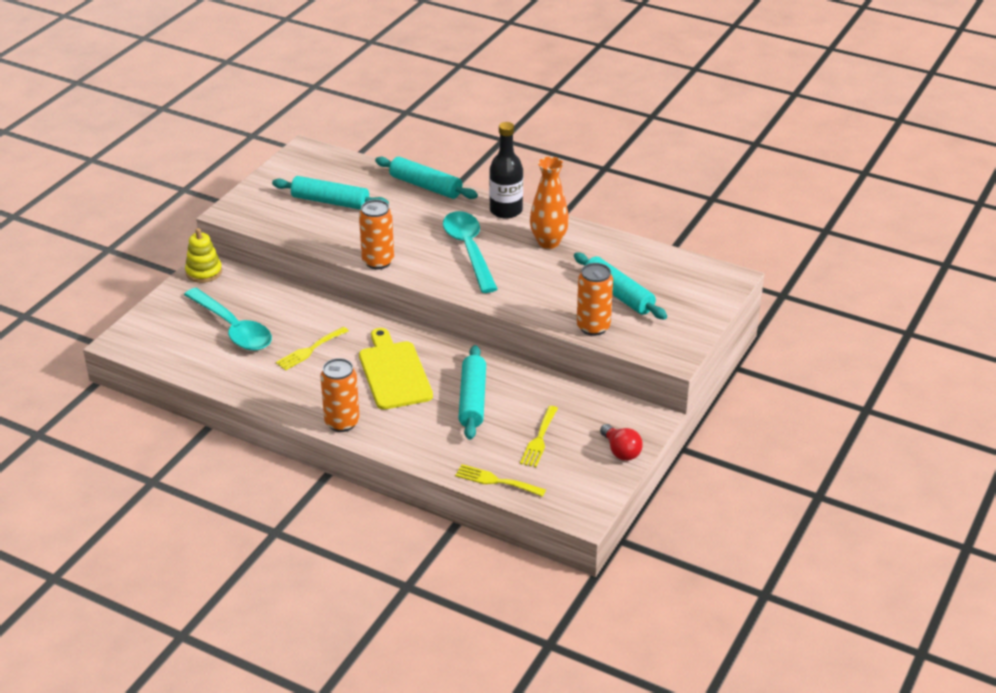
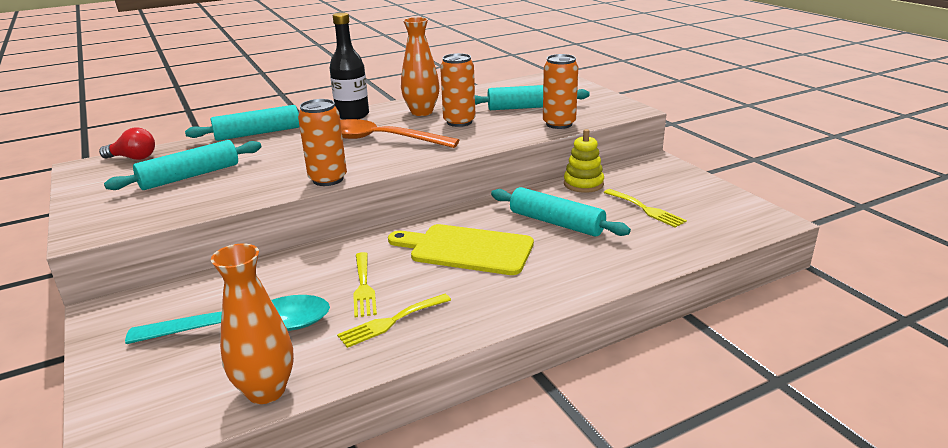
camera: 55 degrees left, 10 degrees down
(189, 366) = (266, 391): none -> orange vase
(204, 272) = (109, 316): yellow stacking toy -> yellow stacking toy (583, 184)
(342, 422) = (516, 305): orange can -> orange can (459, 122)
(469, 250) = (381, 140): turquoise spoon -> orange spoon
(496, 481) = (693, 245): yellow fork -> yellow fork (391, 322)
(621, 451) = (692, 182): red light bulb -> red light bulb (133, 158)

